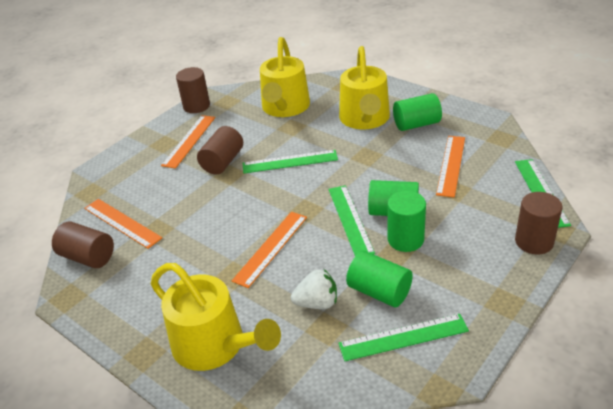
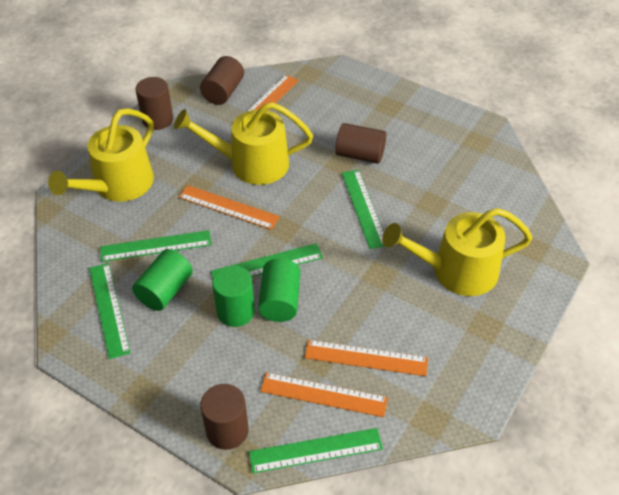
camera: 80 degrees right, 10 degrees up
(189, 141) = (396, 123): orange ruler -> orange ruler (323, 394)
(196, 106) = (463, 118): brown cylinder -> brown cylinder (157, 120)
(285, 107) = (471, 193): yellow watering can -> yellow watering can (251, 164)
(317, 303) = (156, 246): white strawberry -> green ruler
(416, 124) = (451, 324): green cylinder -> none

